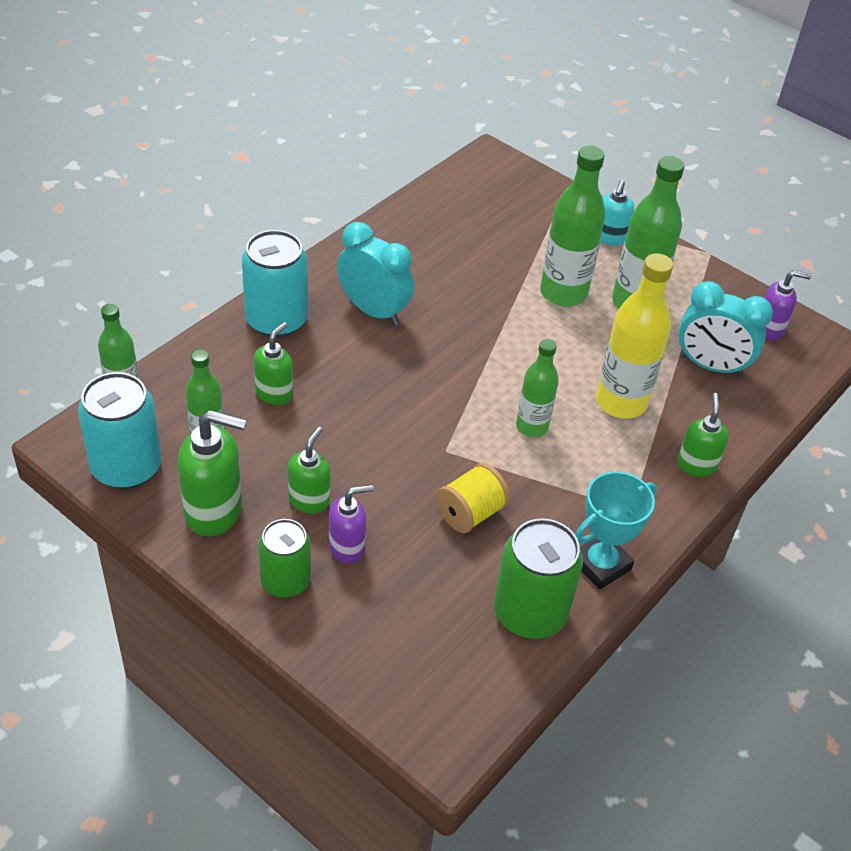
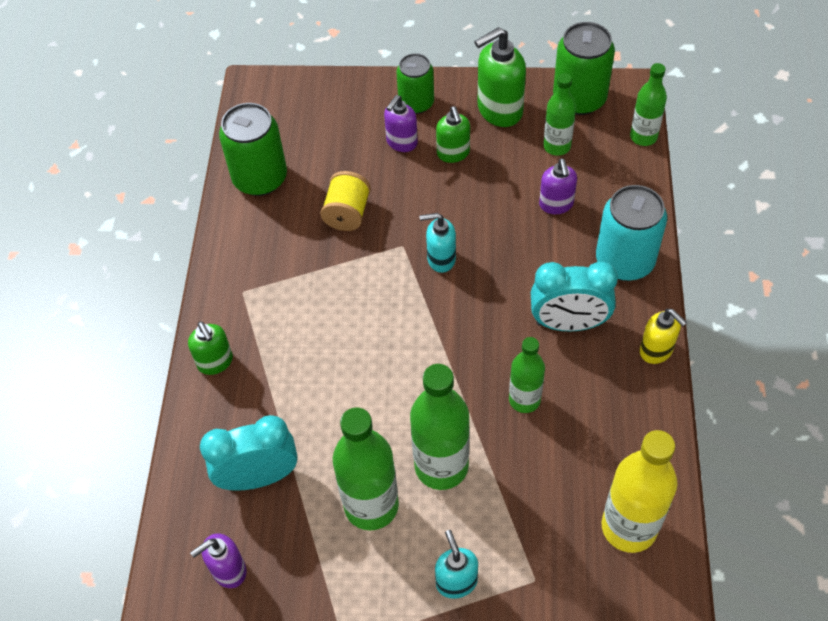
camera: 150 degrees right, 10 degrees up
(126, 467) = (579, 99): turquoise can -> green can
(274, 393) = (556, 205): green soap dispenser -> purple soap dispenser
(331, 259) = (656, 350): none -> yellow soap dispenser
(423, 418) = (441, 259): none -> turquoise soap dispenser
(532, 426) = (360, 307): green bottle -> green bottle (524, 400)
(600, 565) = (236, 237): turquoise trophy -> none
(621, 402) = (309, 380): yellow bottle -> yellow bottle (629, 527)

